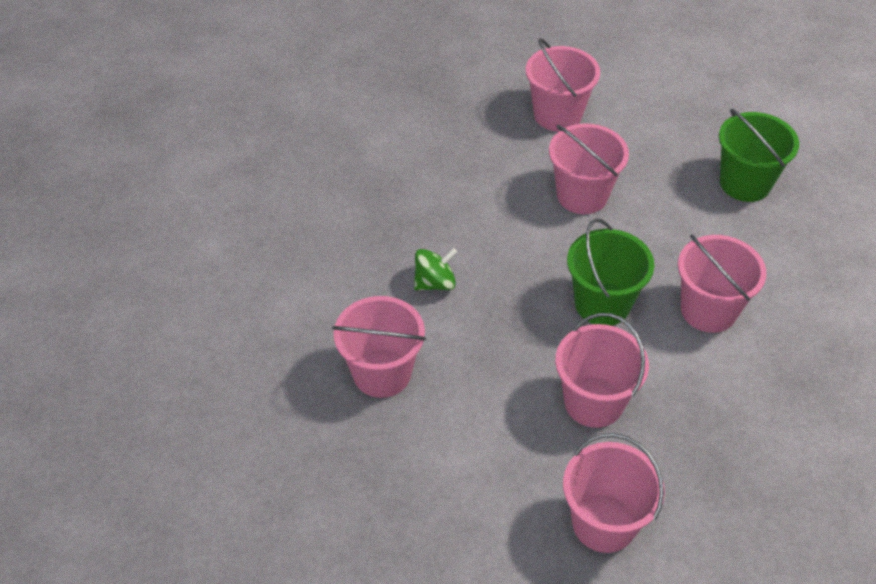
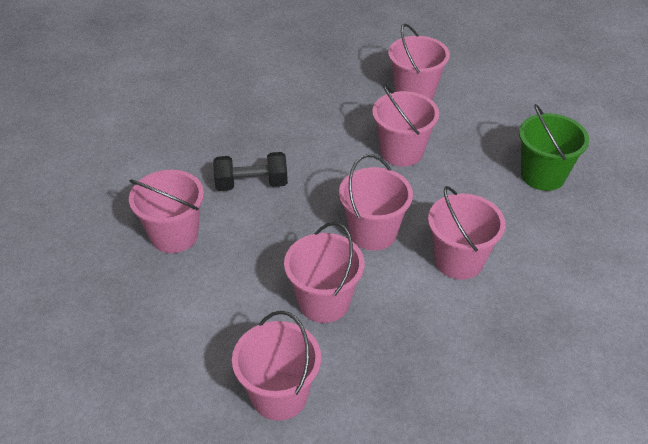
camera: 20 degrees right, 5 degrees down
(435, 283) = (251, 184): green spinning top -> black dumbbell
(602, 304) = (373, 233): green bucket -> pink bucket

